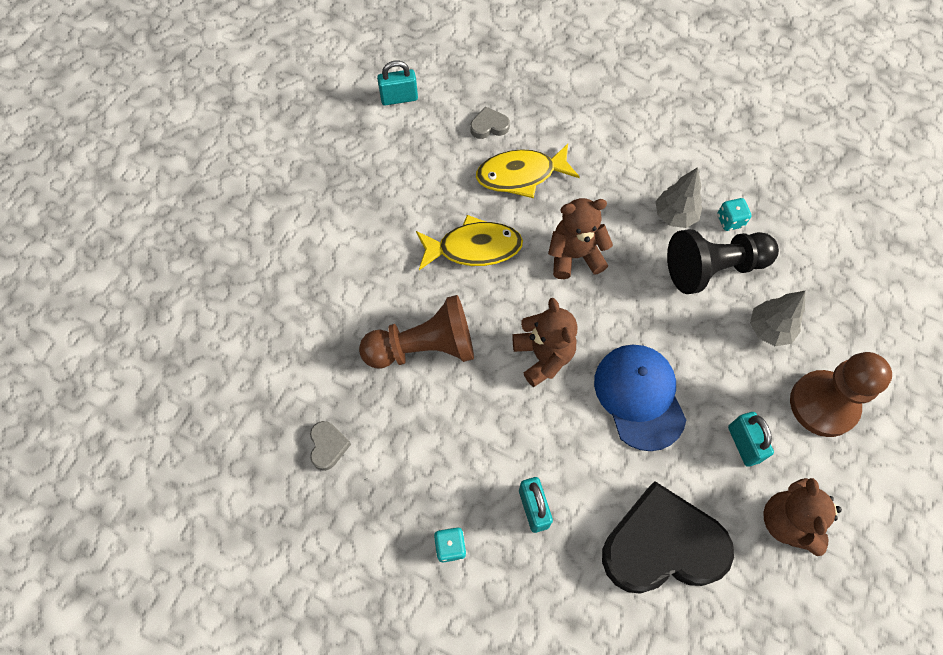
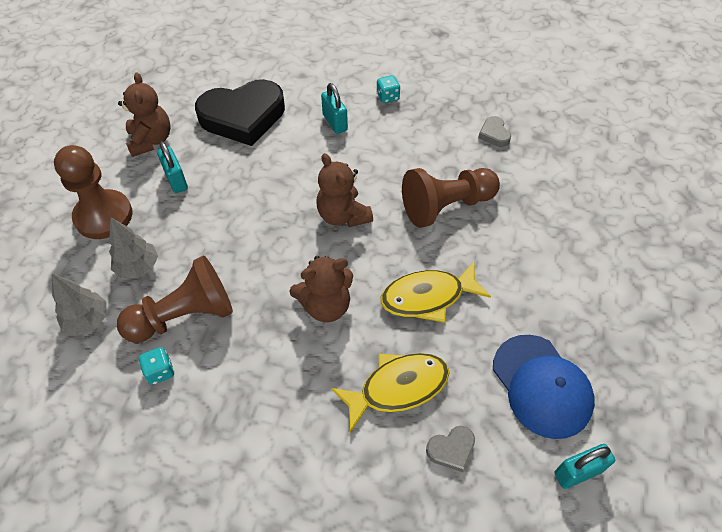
camera: 170 degrees right, 10 degrees down
(639, 396) = (259, 199): blue cap -> blue cap (541, 386)
(674, 216) = (221, 367): grey tree -> grey tree (88, 320)
(713, 268) = (184, 316): black pawn -> brown pawn

